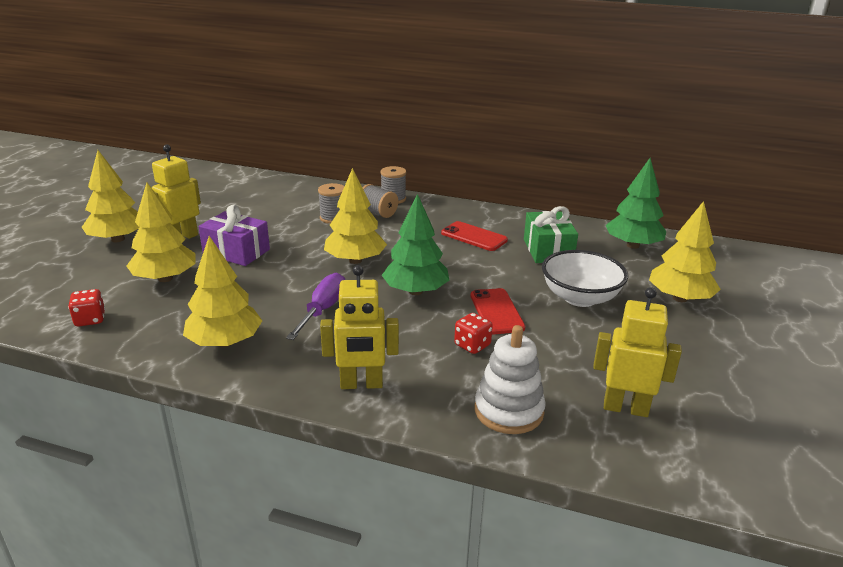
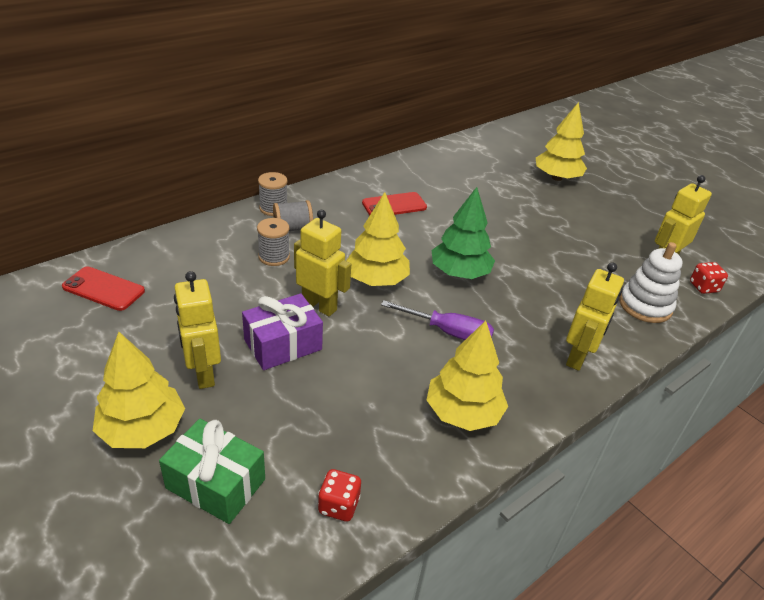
camera: 60 degrees left, 10 degrees up
(165, 278) = (294, 416): yellow tree -> none
(295, 250) = (319, 306): none -> yellow robot
(323, 309) = (449, 332): purple screwdriver -> purple screwdriver turned 150 degrees clockwise
(472, 345) = (558, 283): red dice -> red dice (703, 287)
(496, 311) = (520, 251): red phone -> red phone (103, 289)
(548, 250) = (449, 187): green gift -> green gift (216, 483)
(580, 298) = (528, 210): white bowl -> none
(633, 245) = (474, 154): green tree -> none

